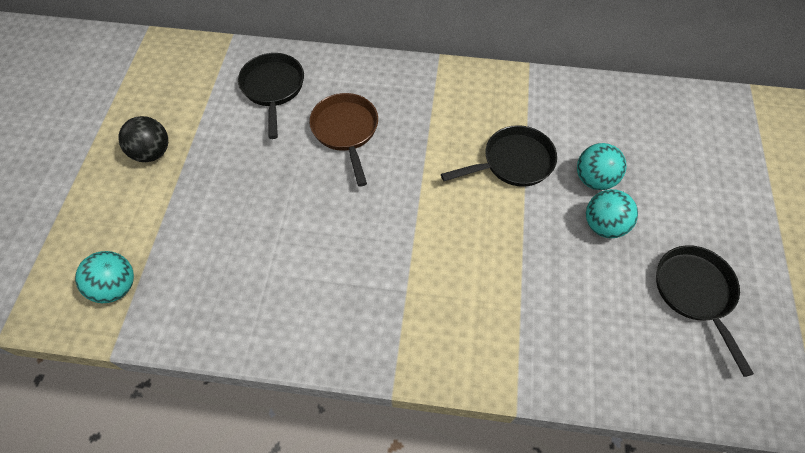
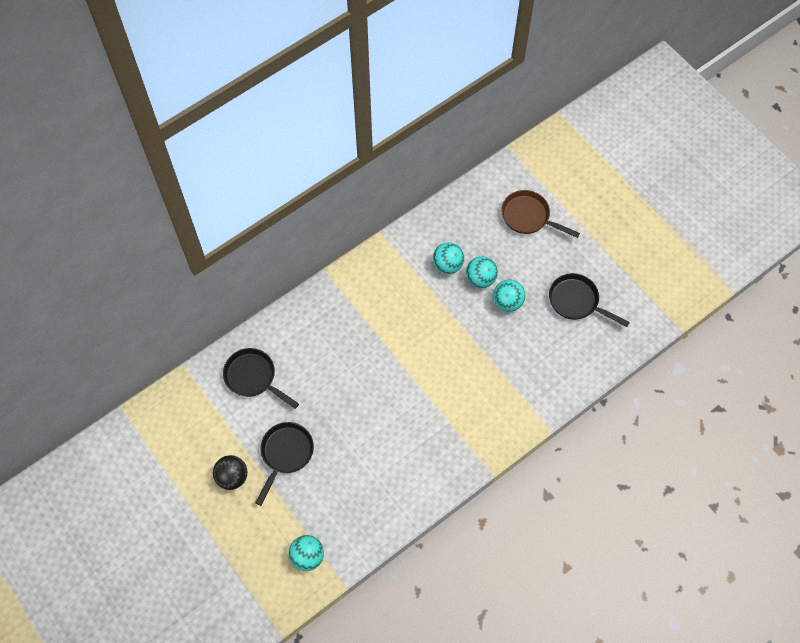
camera: 45 degrees left, 5 degrees up
(346, 131) = (325, 366): brown pan -> brown pan (528, 217)
(513, 162) = (432, 305): black pan -> black pan (285, 454)
(570, 140) = (447, 265): none -> turquoise ball

